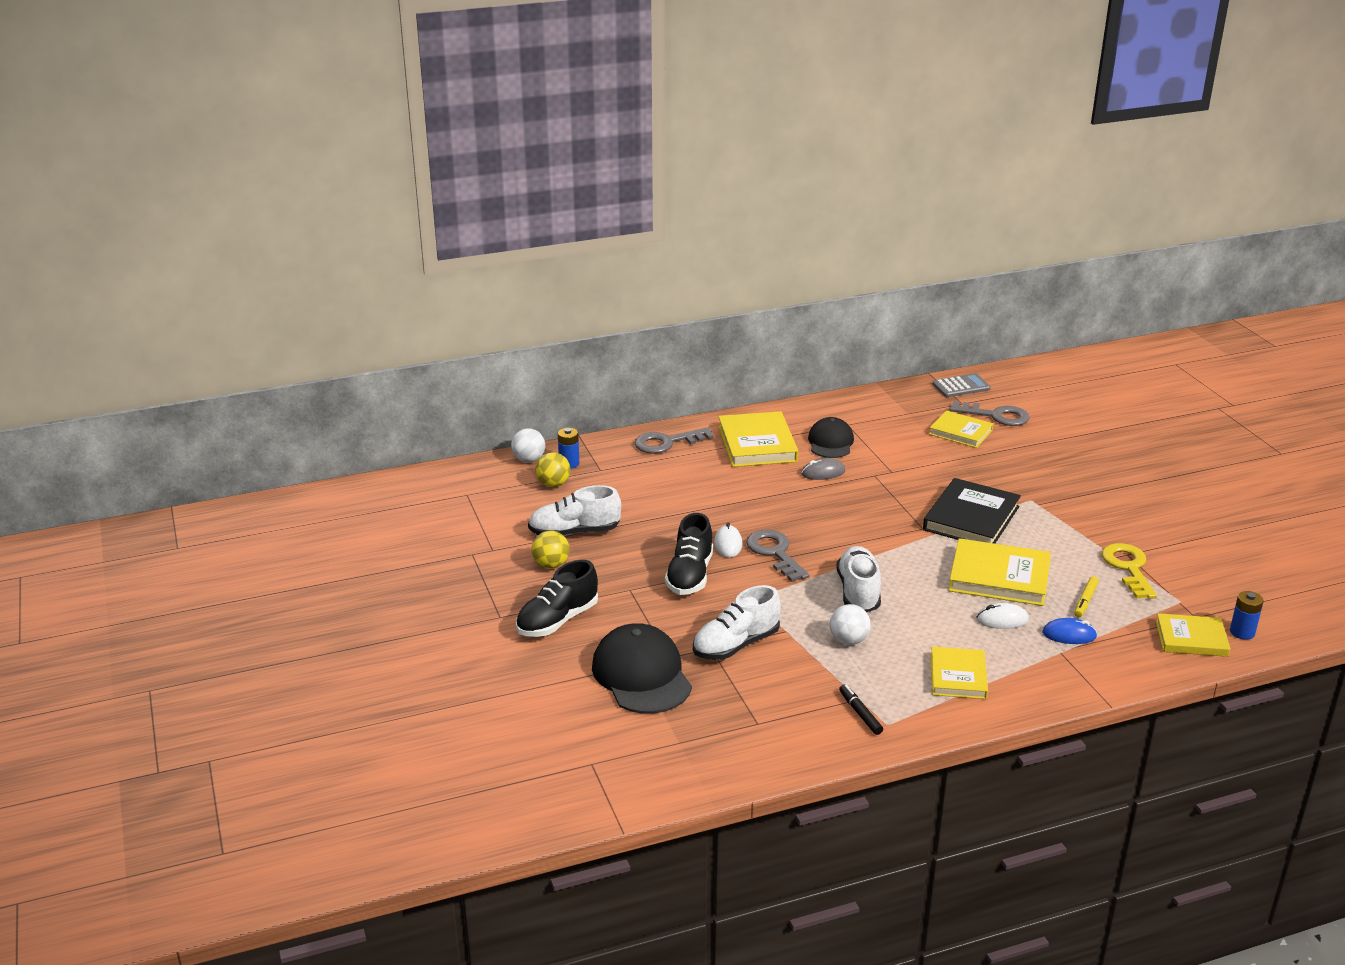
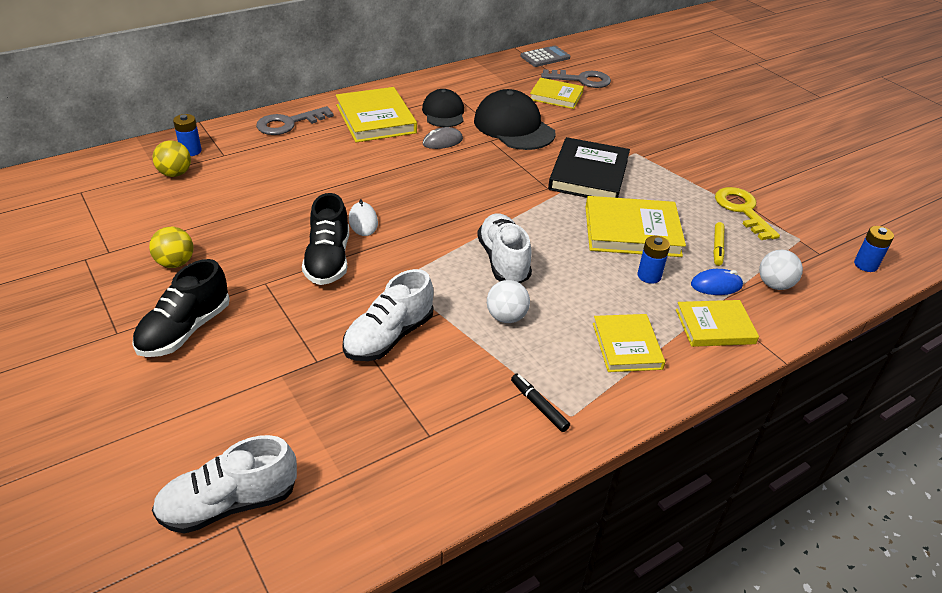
camera: 15 degrees left, 10 degrees up
(529, 460) = (148, 150): white ball -> white ball (774, 285)
(574, 532) = (200, 223): white shoe -> white shoe (229, 504)
(641, 675) = (288, 388): black cap -> black cap (514, 127)
(775, 553) = (412, 226): grey key -> none
(1002, 620) = (649, 276): white mouse -> blue battery
(1191, 638) = (825, 276): yellow book -> yellow book (714, 326)

